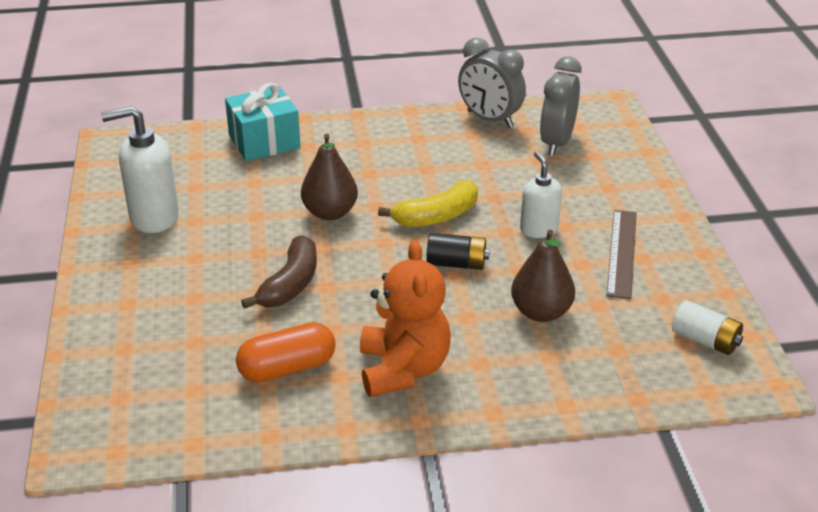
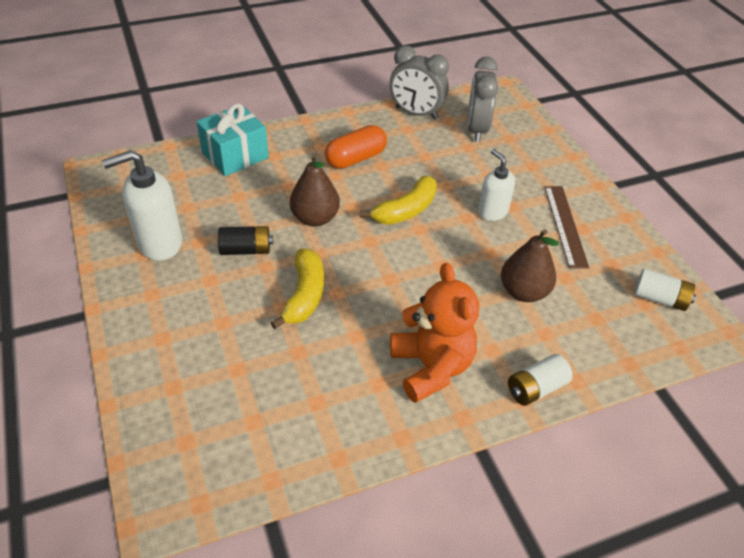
camera: 15 degrees left, 10 degrees up
(287, 368) = (330, 383): orange capsule -> orange capsule (356, 158)
(290, 284) = (304, 295): brown banana -> yellow banana
(456, 263) = (438, 254): black battery -> black battery (246, 250)
(514, 405) = (536, 388): none -> white battery

